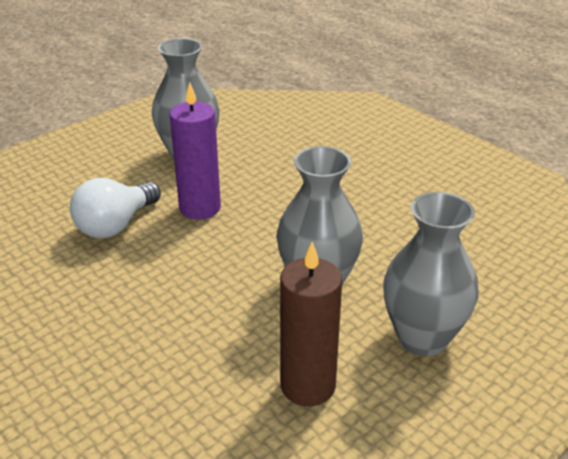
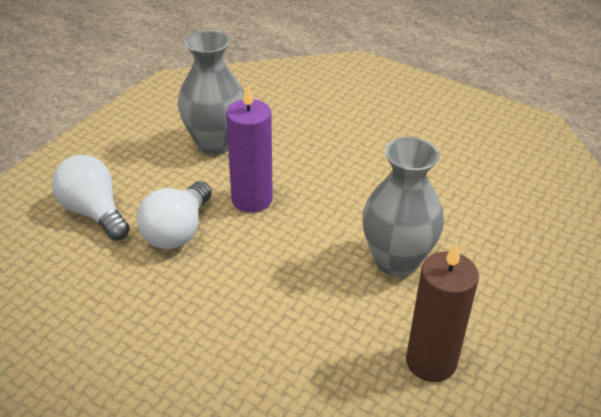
camera: 15 degrees left, 5 degrees up
(48, 198) = (94, 212): none -> white light bulb
(422, 338) = (508, 296): grey vase -> none

